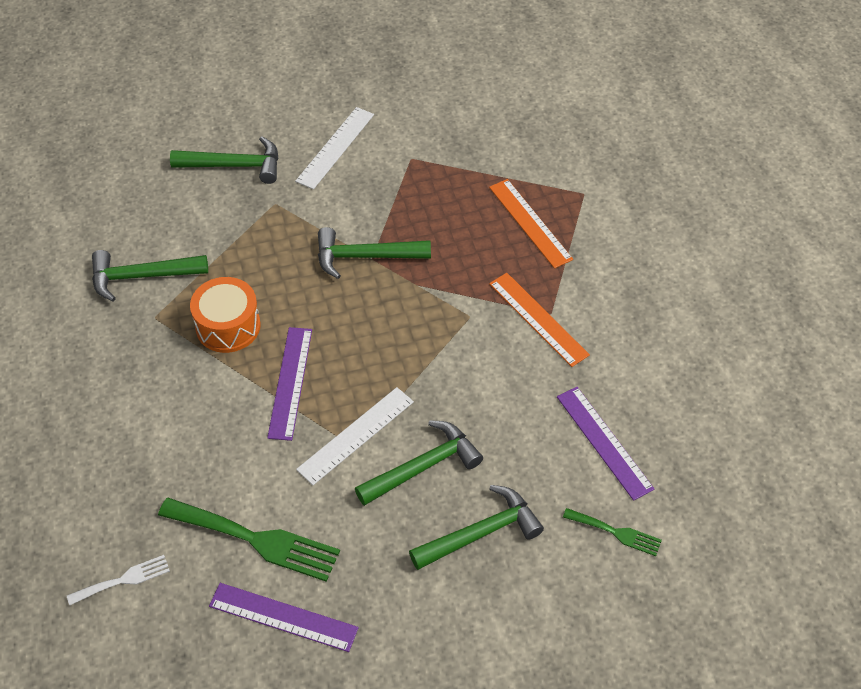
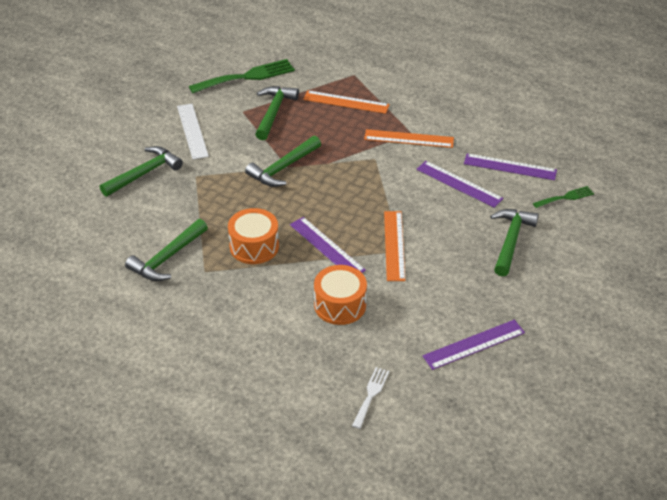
camera: 45 degrees left, 10 degrees down
(220, 458) = (340, 305): none -> orange drum
(256, 540) = (412, 324): green fork -> green fork (247, 77)
(355, 435) = (394, 245): white ruler -> orange ruler
(423, 466) = (445, 234): green hammer -> green hammer (274, 112)
(518, 417) = (459, 184): none -> purple ruler

